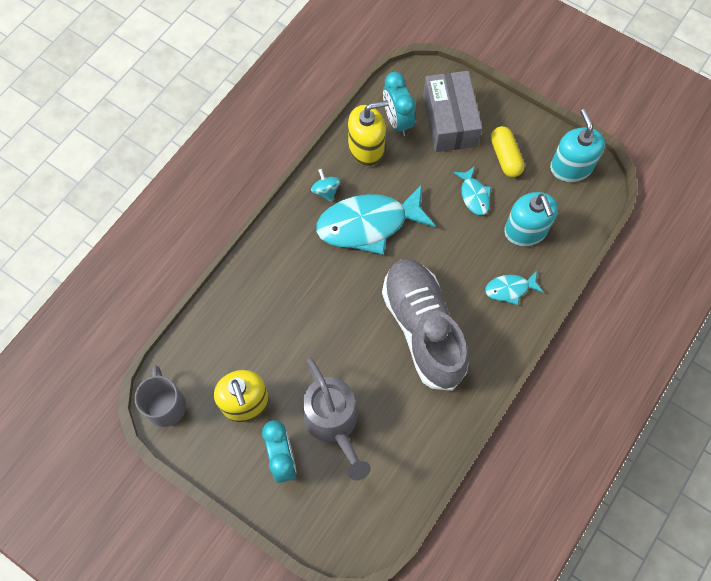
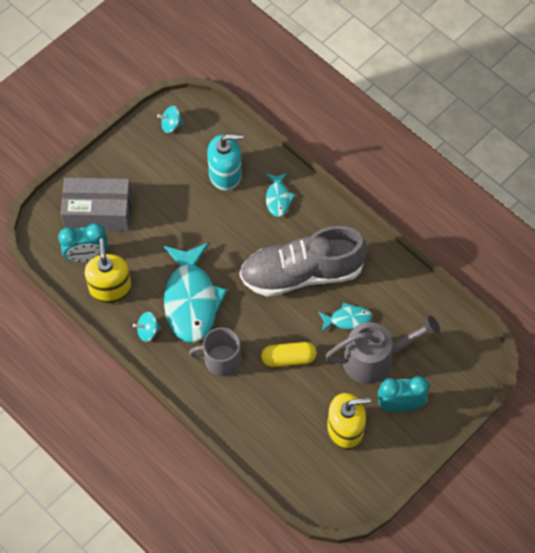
camera: 80 degrees left, 5 degrees down
(166, 405) = (336, 499): grey mug -> grey mug (221, 360)
(474, 195) = (181, 207): turquoise fish -> turquoise fish (347, 319)
(505, 157) = (148, 174): yellow capsule -> yellow capsule (288, 358)
(571, 167) = (171, 125): turquoise soap dispenser -> turquoise spinning top

